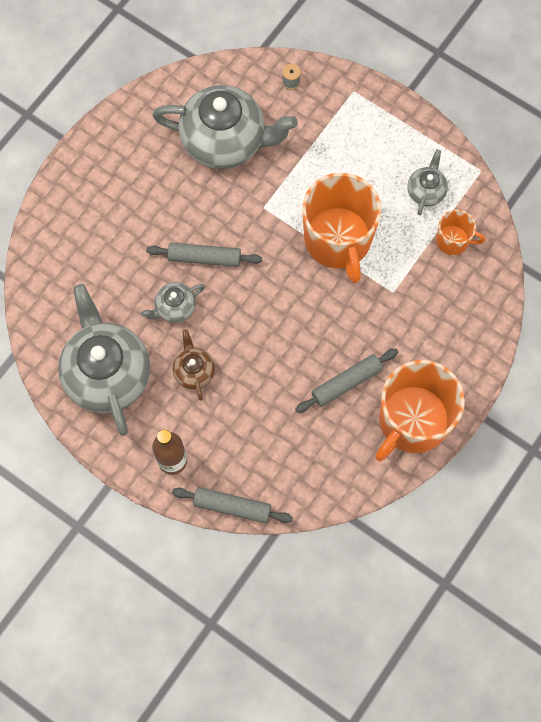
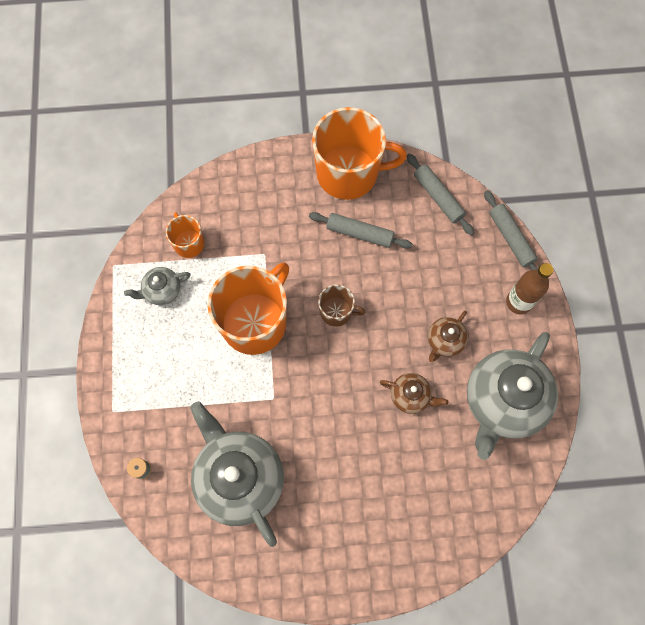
camera: 130 degrees left, 0 degrees up
(175, 308) = (410, 396): grey teapot -> brown teapot
(204, 258) = (353, 408): grey rolling pin -> grey rolling pin (438, 197)
(292, 308) = (337, 312): none -> brown mug

